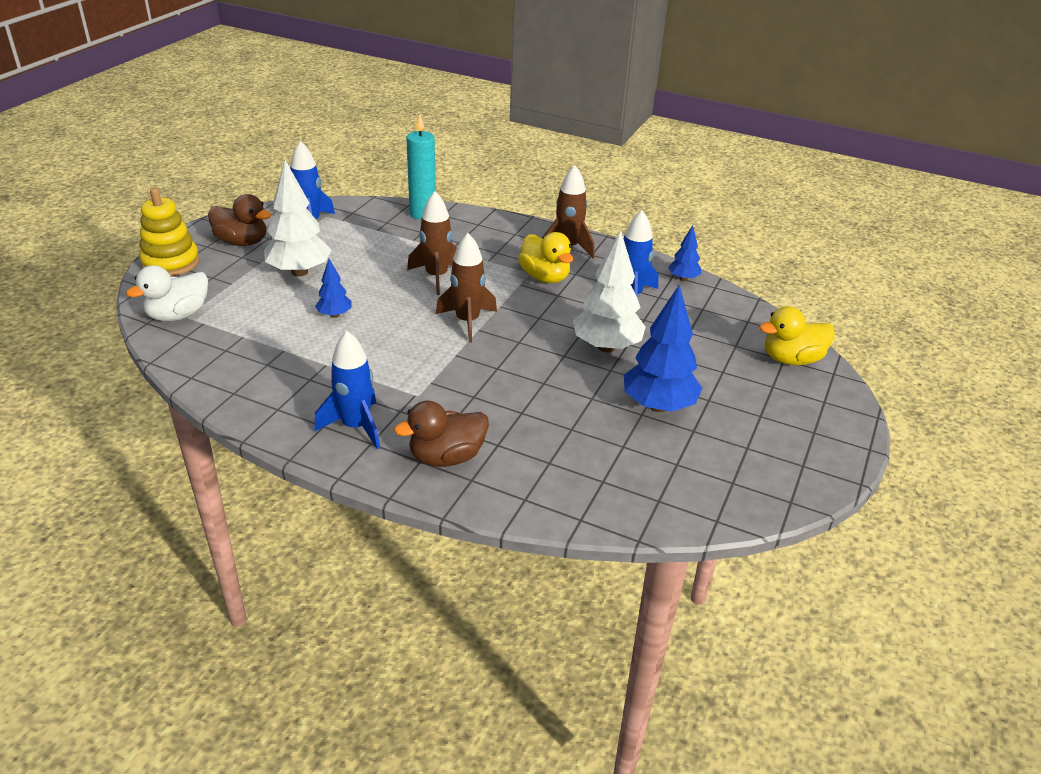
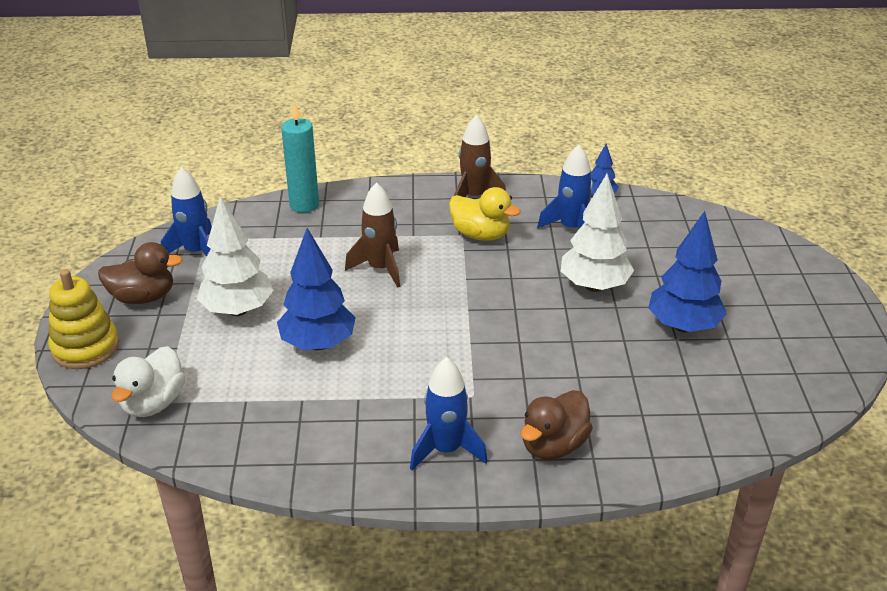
camera: 25 degrees left, 0 degrees up
(335, 315) = (318, 344): blue tree -> blue tree, size x1.94
(467, 322) = (451, 305): brown rocket -> none
(791, 359) = (748, 243): yellow duck -> none

